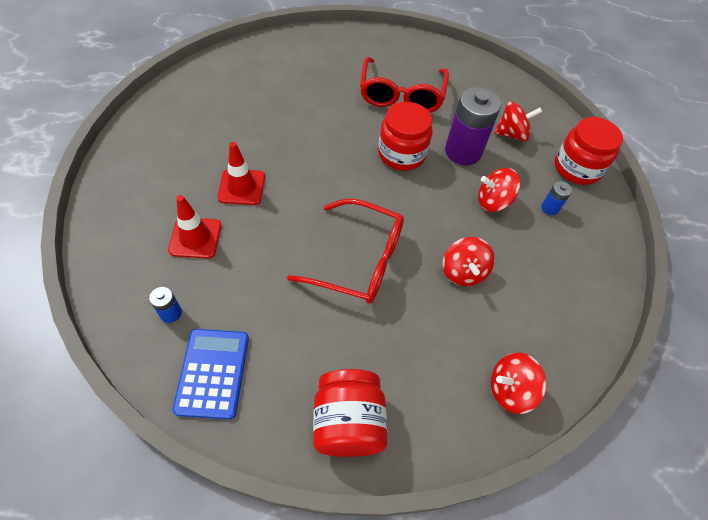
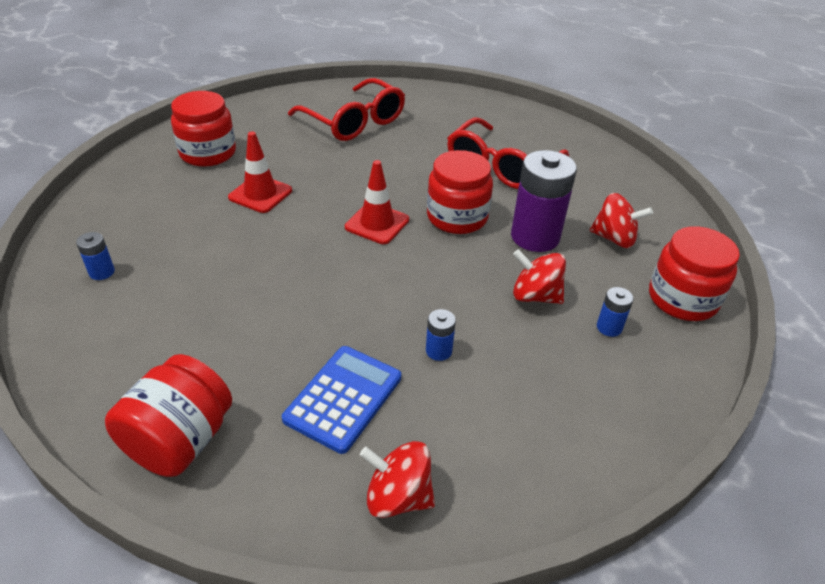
camera: 30 degrees right, 15 degrees down
(165, 161) = (208, 153): none -> red jar
(195, 238) = (180, 220): red traffic cone -> red traffic cone (377, 223)
(212, 373) = (92, 336): blue calculator -> blue calculator (343, 398)
(359, 260) = (325, 296): red glasses -> red glasses (354, 122)
(463, 272) = (438, 351): red spinning top -> blue battery

